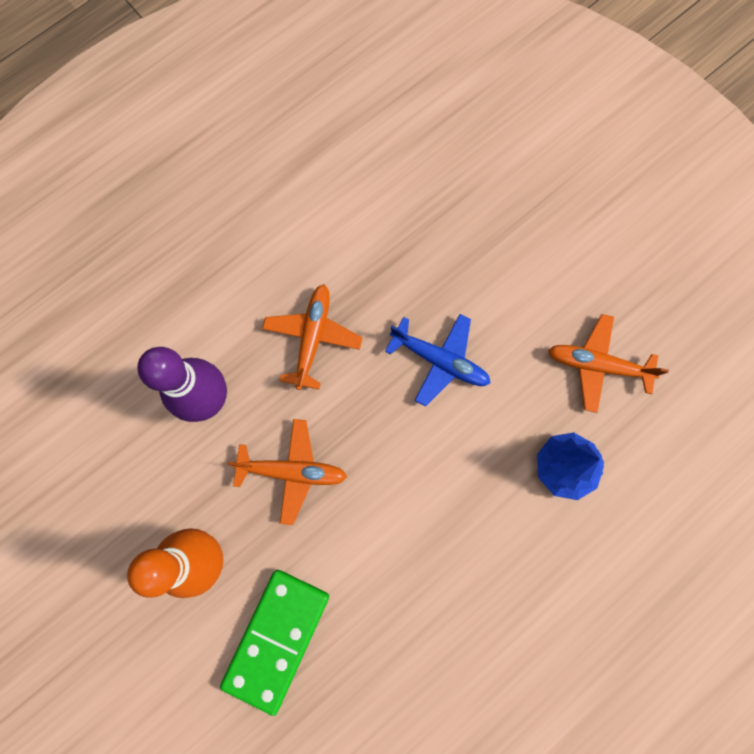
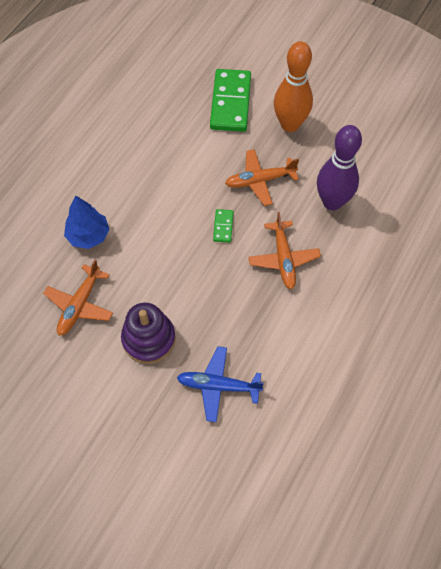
camera: 160 degrees right, 15 degrees down
(373, 414) = (223, 226): none -> green domino
(439, 360) = (191, 272): blue plane -> blue plane (218, 386)
(521, 290) = (149, 339): none -> purple stacking toy
(598, 365) = (80, 305): orange plane -> orange plane turned 120 degrees clockwise

